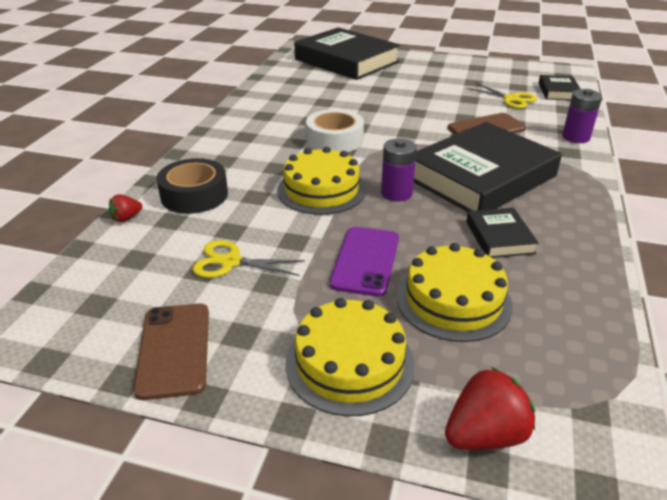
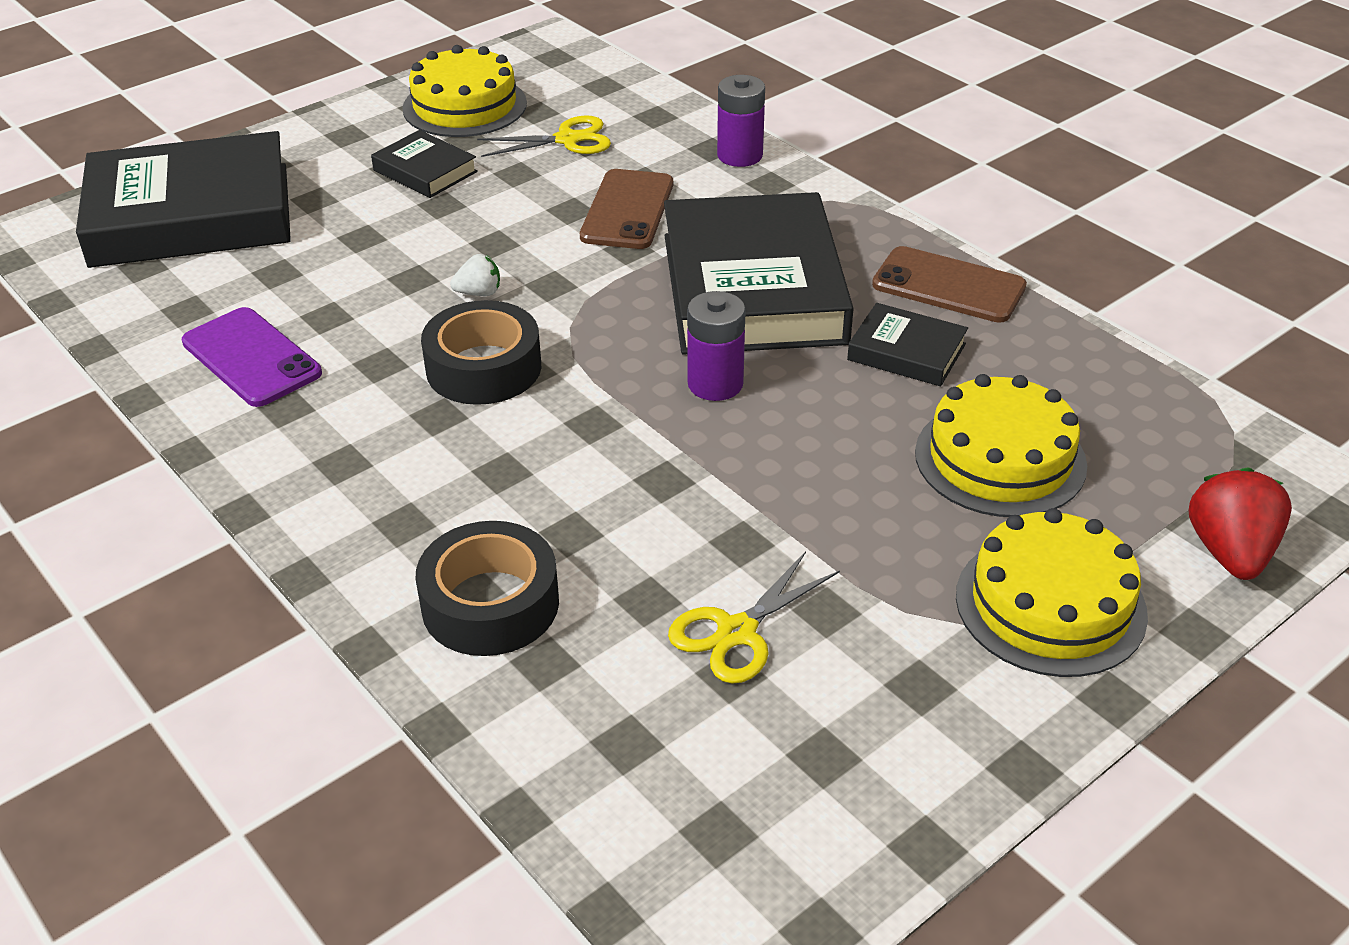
camera: 55 degrees left, 5 degrees up
(126, 218) = (480, 718): red strawberry -> none
(174, 349) = (902, 768): brown phone -> brown phone (948, 286)
(321, 190) = (627, 452): yellow cake -> yellow cake (464, 106)
(334, 140) = (483, 368): white tape -> black tape
(365, 261) = (854, 493): purple phone -> purple phone (251, 358)
(380, 121) = (479, 293): none -> white strawberry
(558, 91) = (598, 90): black book -> black book (425, 171)

